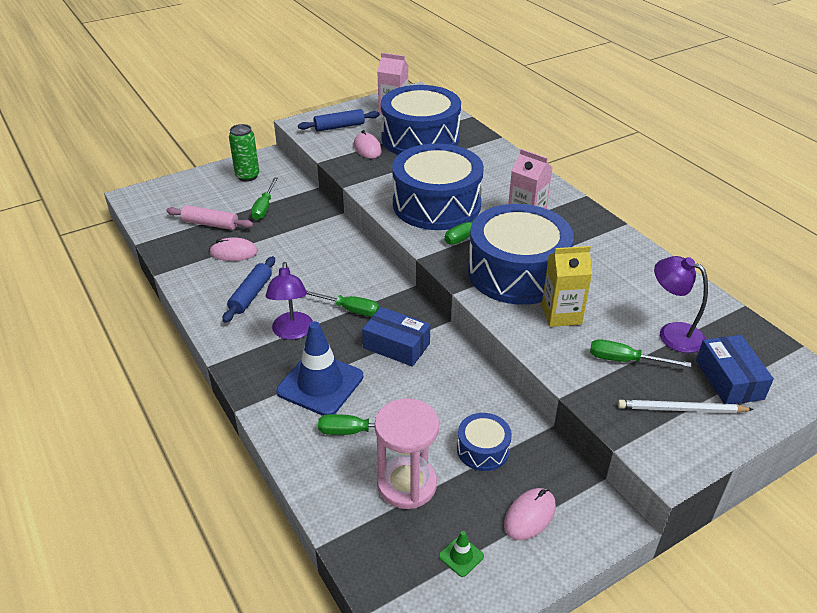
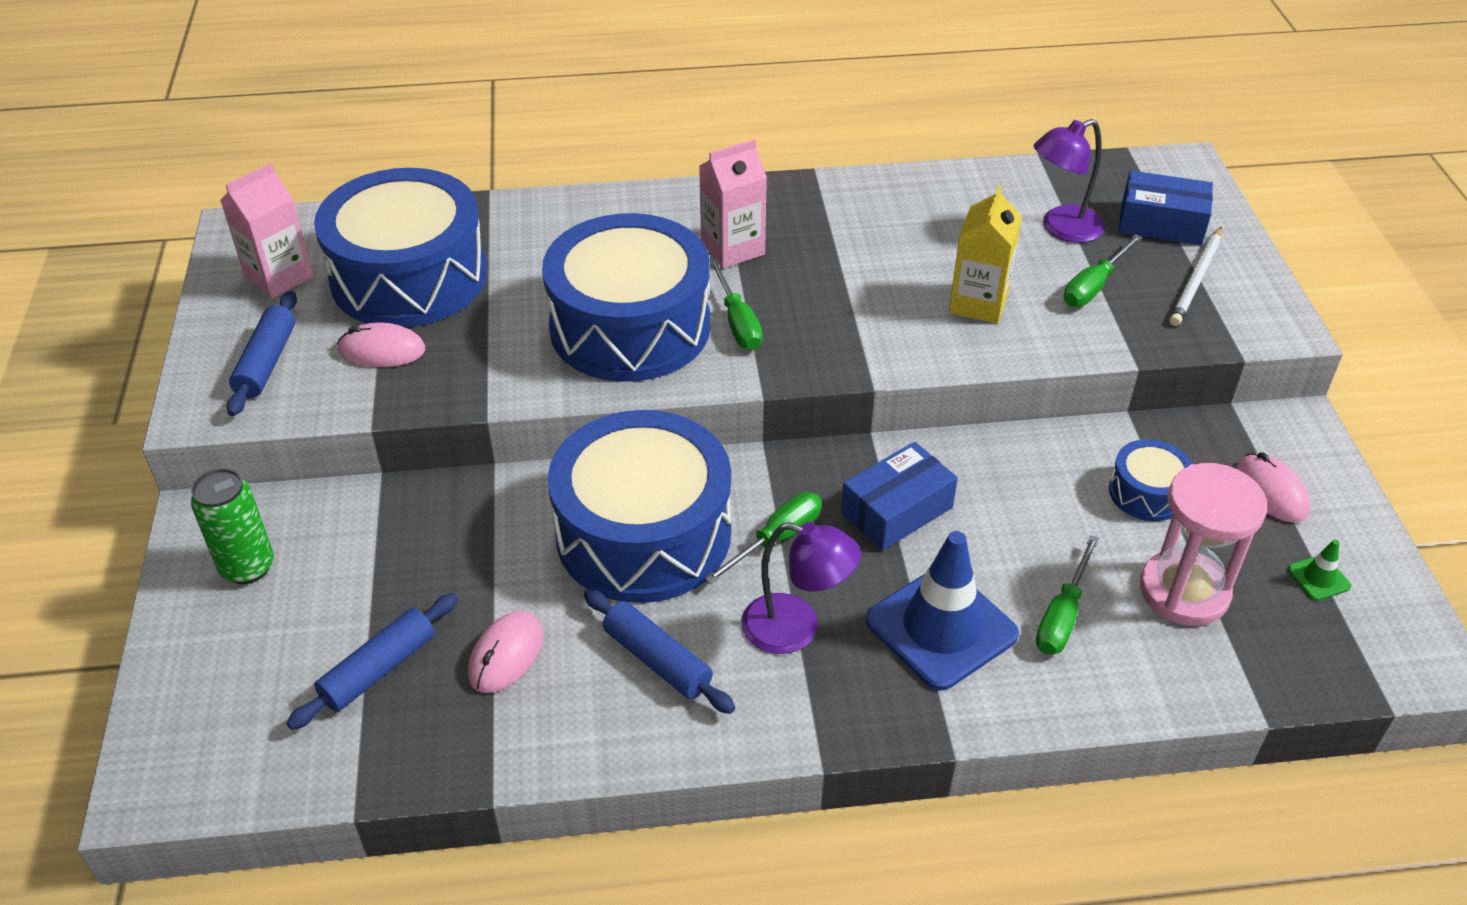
camera: 65 degrees left, 5 degrees up
(210, 224) = (378, 669): pink rolling pin -> blue rolling pin
(264, 207) = (387, 570): green screwdriver -> none
(517, 272) = (862, 308): blue drum -> blue drum (643, 533)

